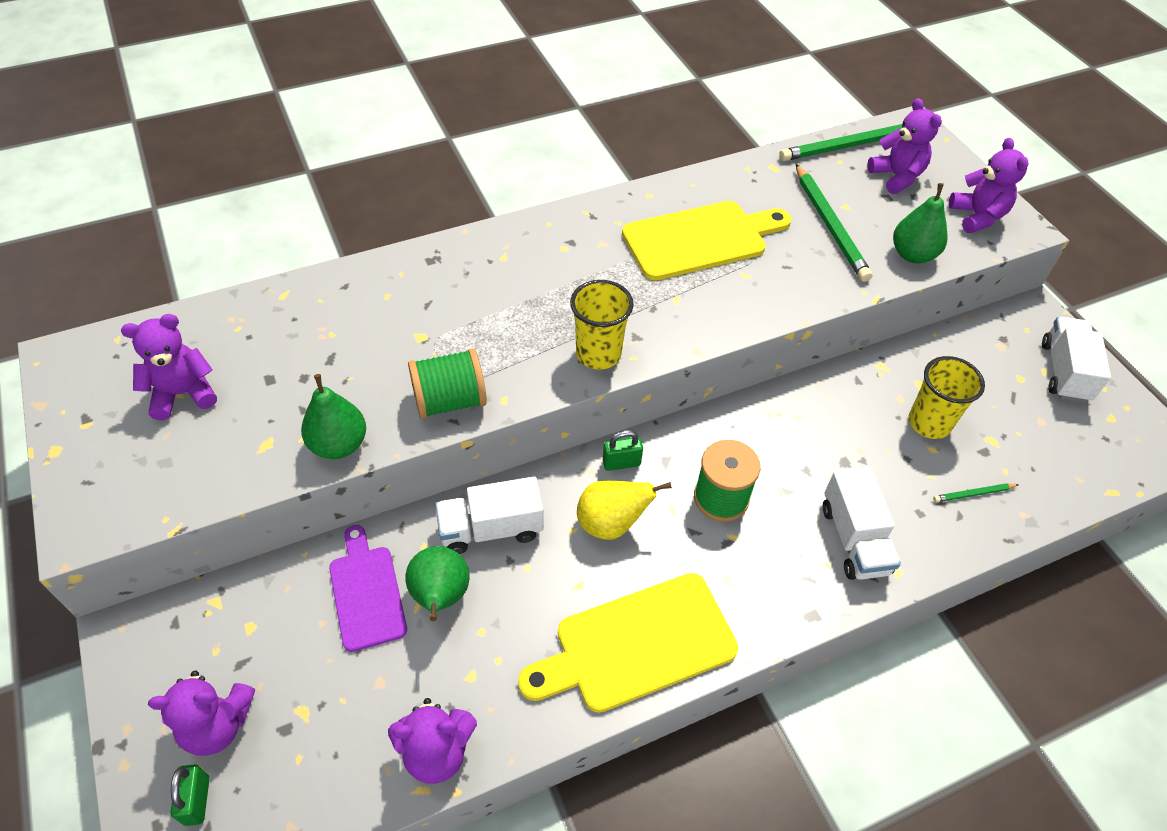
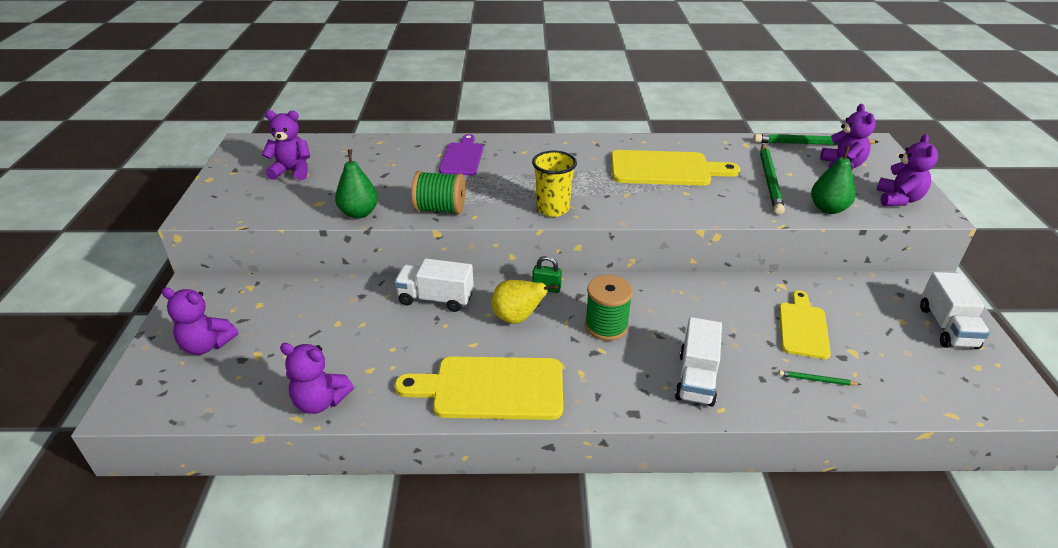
camera: 25 degrees right, 15 degrees down
(197, 800) = (169, 377): green padlock -> none
(366, 592) = (337, 308): purple cutting board -> purple cutting board (462, 157)
(440, 597) = (379, 323): green pear -> none
(929, 423) = (802, 327): yellow cup -> yellow cutting board
(1064, 372) = (946, 327): white truck -> white truck turned 150 degrees clockwise

